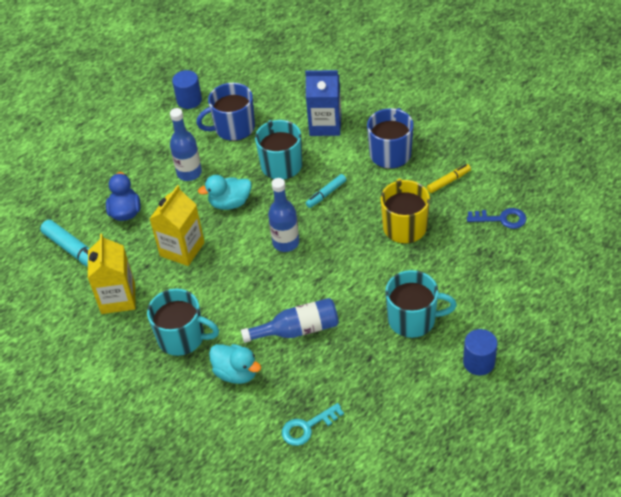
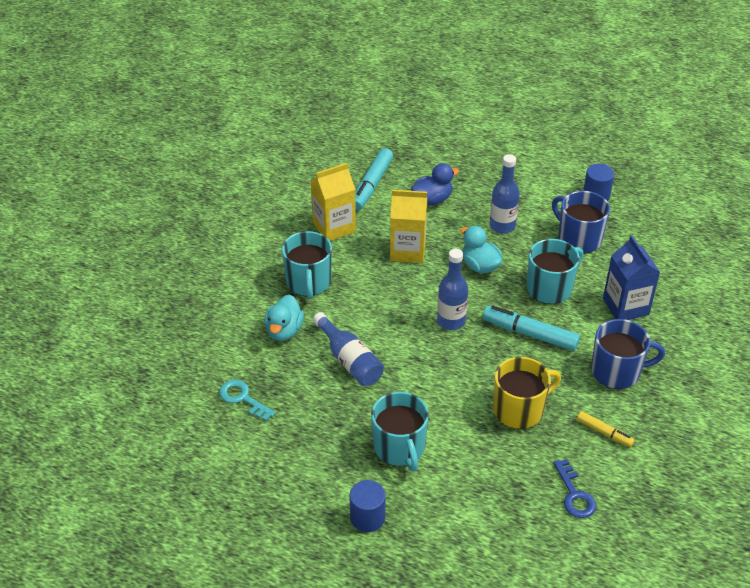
camera: 65 degrees right, 5 degrees down
(326, 194) = (530, 334): turquoise marker -> turquoise marker, size x1.76

